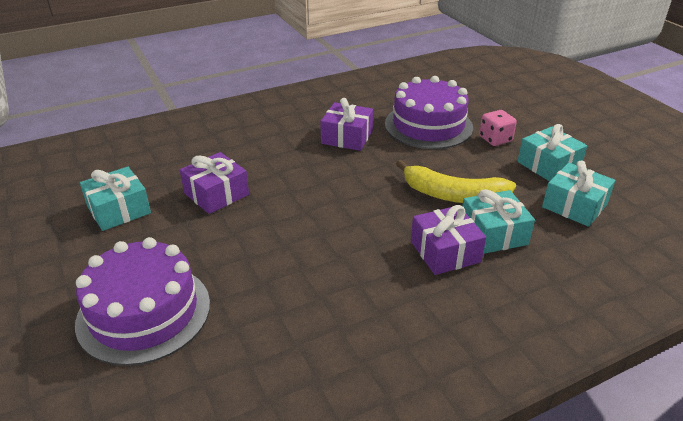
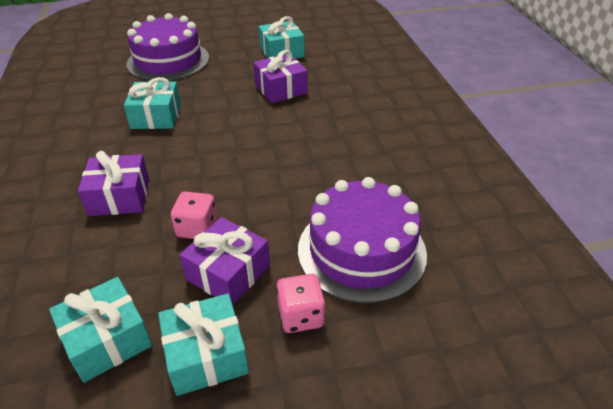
camera: 105 degrees right, 5 degrees up
(347, 137) = (352, 172): purple gift -> purple gift (228, 272)
(453, 195) = (197, 228): yellow banana -> pink dice
(493, 233) = (117, 239): turquoise gift -> turquoise gift (156, 116)

